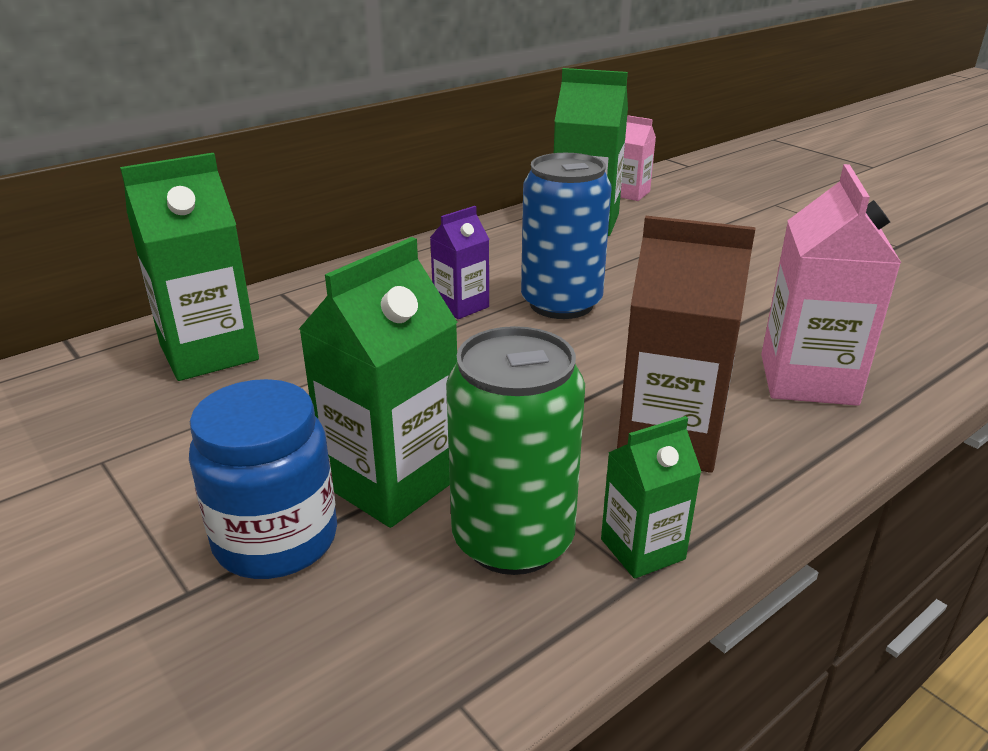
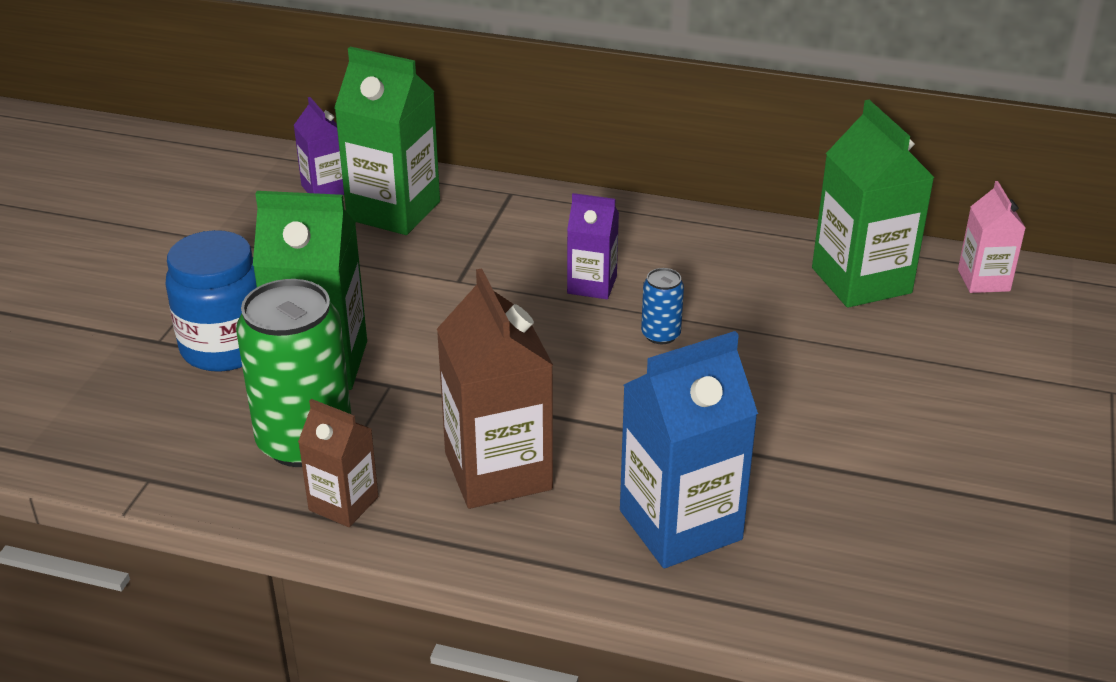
camera: 55 degrees right, 5 degrees up
(106, 375) = (325, 189): none -> purple carton
(561, 303) = (660, 334): blue can -> blue can, size x0.45
(642, 549) = (343, 503): green carton -> brown carton
(808, 379) = (680, 525): pink carton -> blue carton

